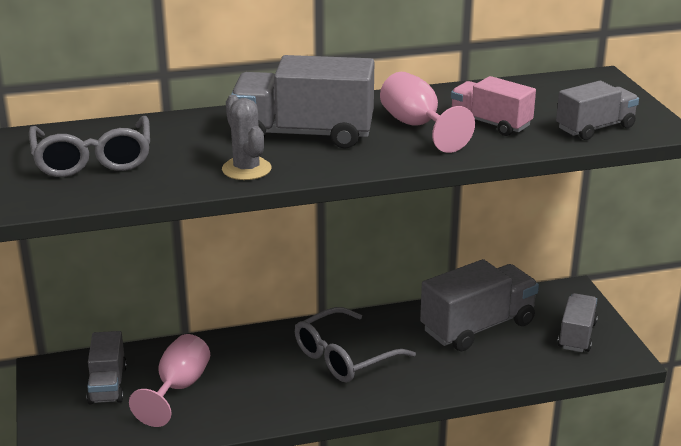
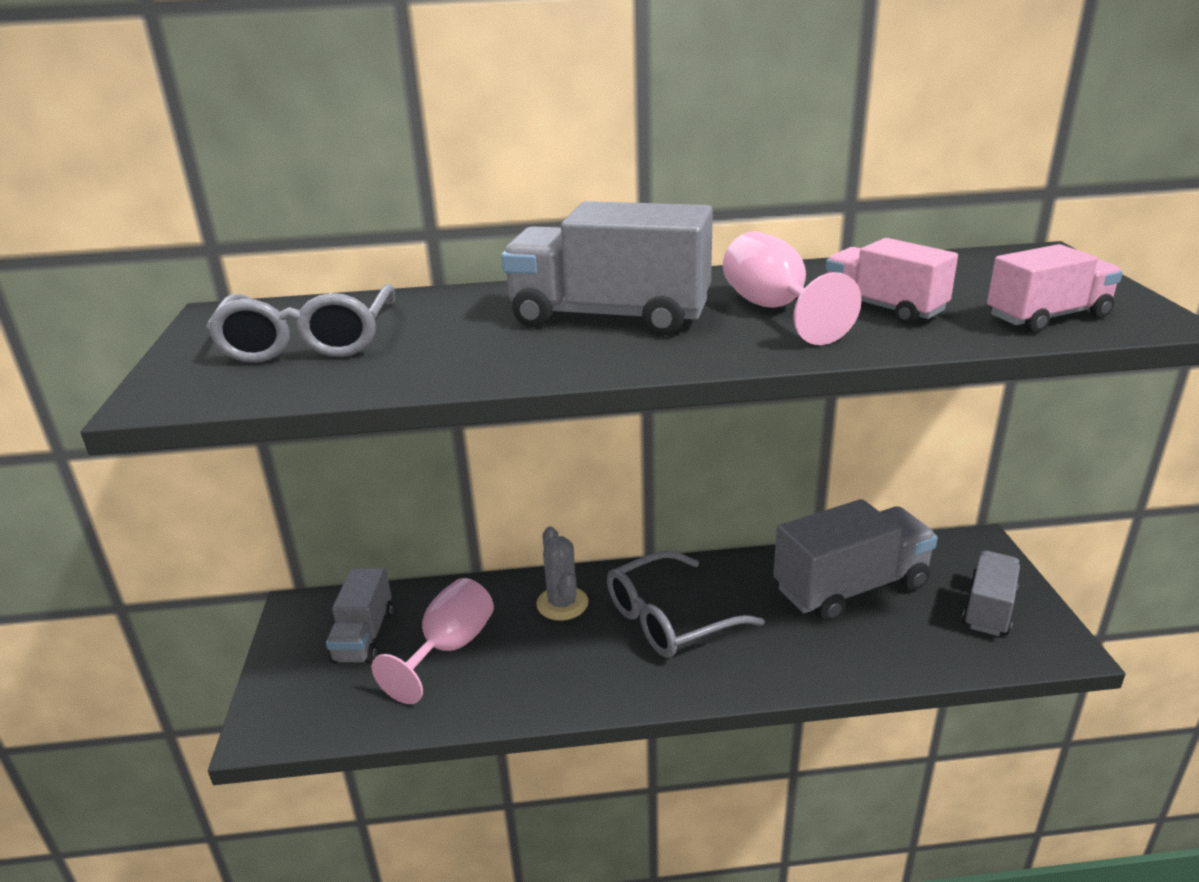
camera: 10 degrees right, 0 degrees up
(246, 169) = (512, 359): grey cactus -> grey cactus (562, 603)
(595, 128) = (1047, 317): grey truck -> pink truck

